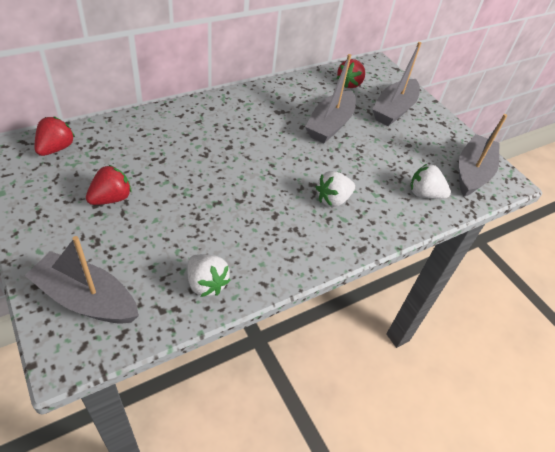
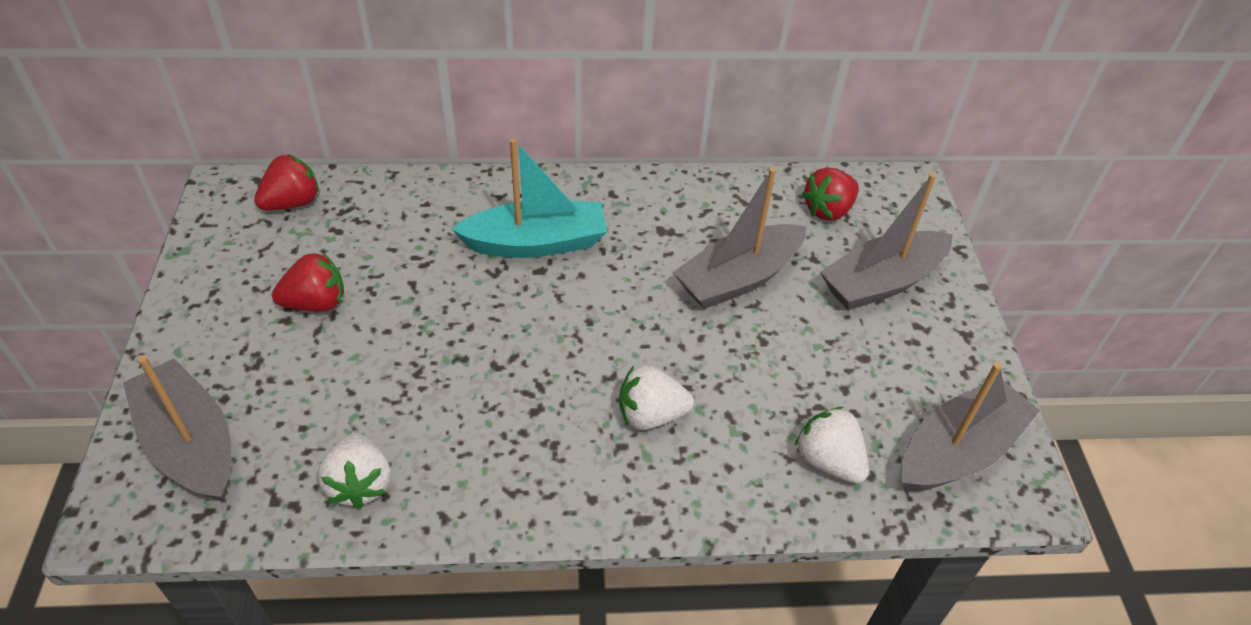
camera: 30 degrees right, 0 degrees up
(217, 134) = (536, 243): none -> turquoise boat

